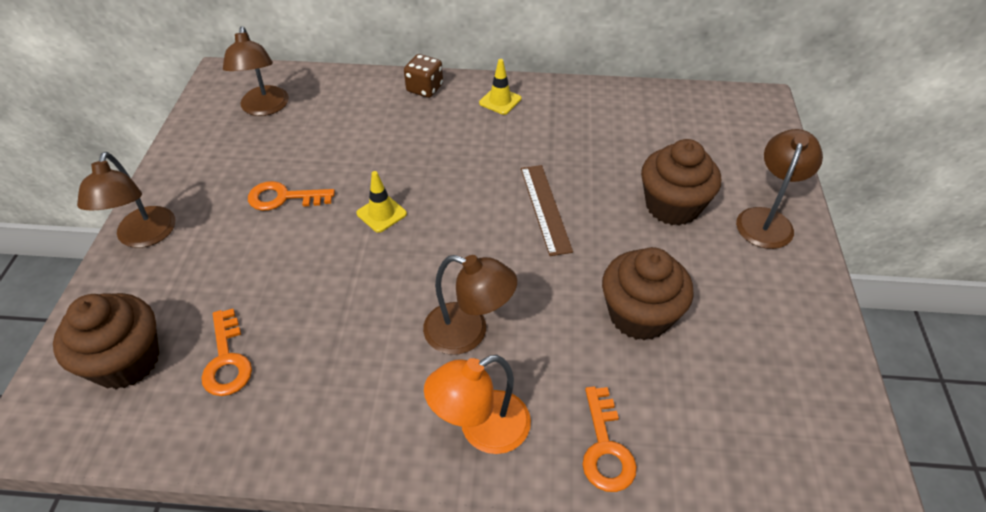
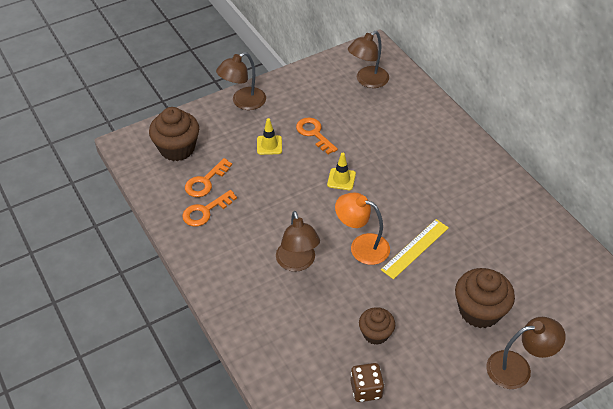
camera: 55 degrees right, 0 degrees up
(424, 88) = (457, 135): brown dice -> brown dice (366, 389)
(481, 429) = (247, 301): orange lamp -> orange lamp (362, 246)
(500, 101) = (485, 176): yellow traffic cone -> yellow traffic cone (269, 145)
(545, 208) = (415, 248): brown ruler -> yellow ruler
(605, 448) = (277, 358): orange key -> orange key (205, 211)
(639, 315) = (375, 333): brown cupcake -> brown cupcake, size x0.61

